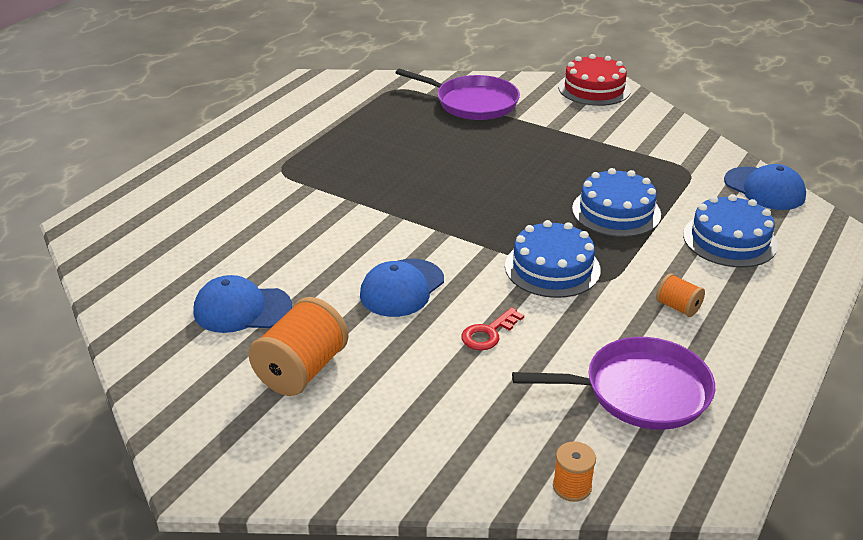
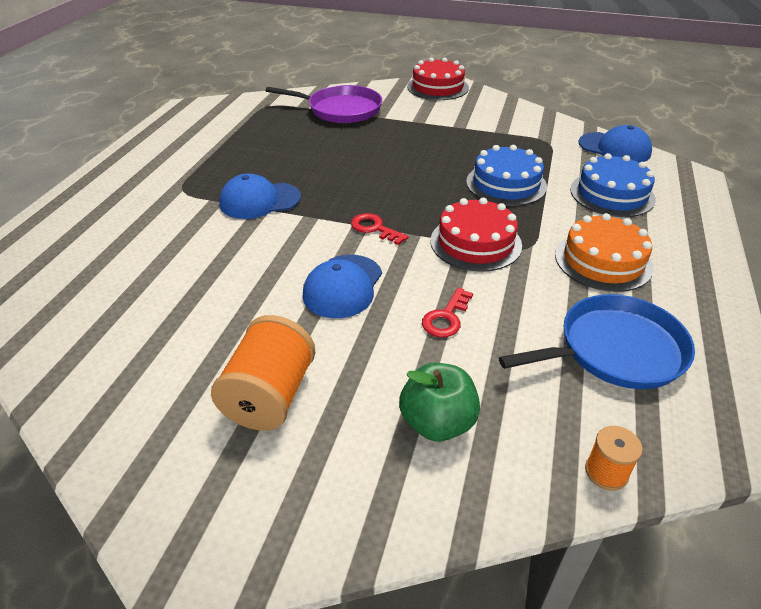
camera: 15 degrees left, 5 degrees up
(242, 309) = (182, 338): blue cap -> blue cap (259, 201)
(439, 419) = (437, 423): none -> green apple
(455, 237) = (374, 228): none -> red key
(552, 268) = (475, 243): blue cake -> red cake
(640, 391) = (615, 350): purple pan -> blue pan
(678, 307) = (603, 261): orange spool -> orange cake

